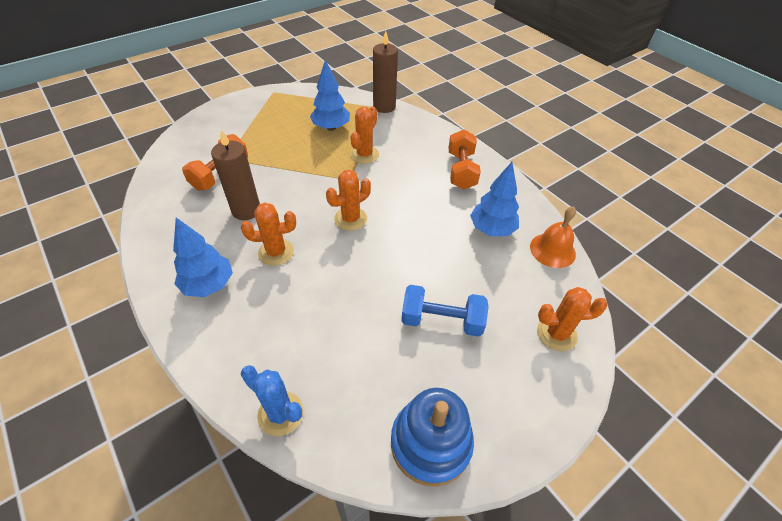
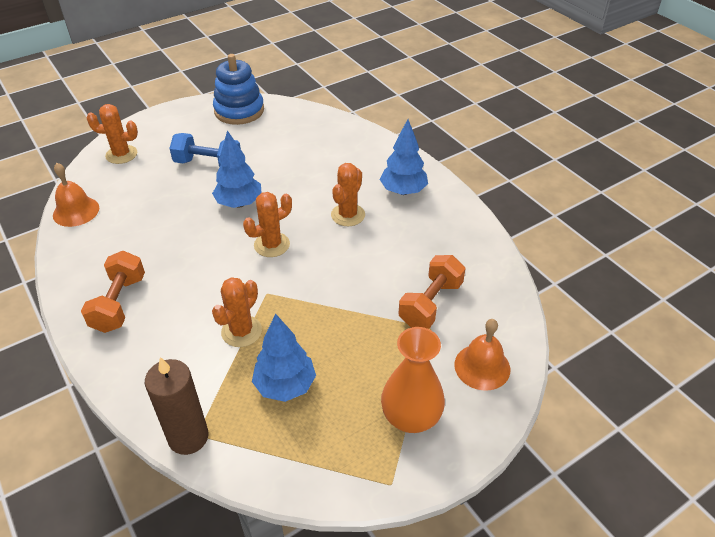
camera: 175 degrees left, 5 degrees down
(199, 138) = (482, 366): none -> orange bell
(246, 210) = (386, 256): brown candle -> none
(255, 115) = (411, 417): none -> orange vase
(276, 252) = (348, 215): orange cactus -> orange cactus turned 60 degrees counterclockwise
(280, 413) = (332, 123): blue cactus -> none
(491, 229) = (124, 231): blue tree -> blue tree (239, 203)

